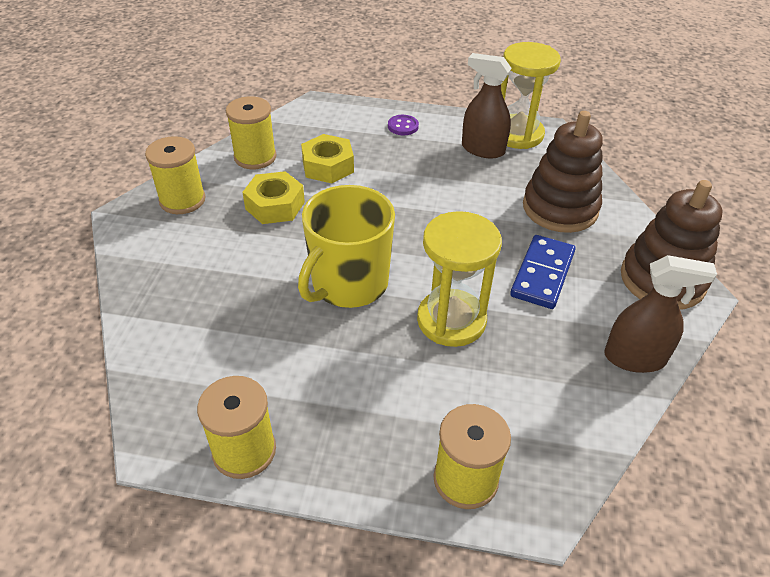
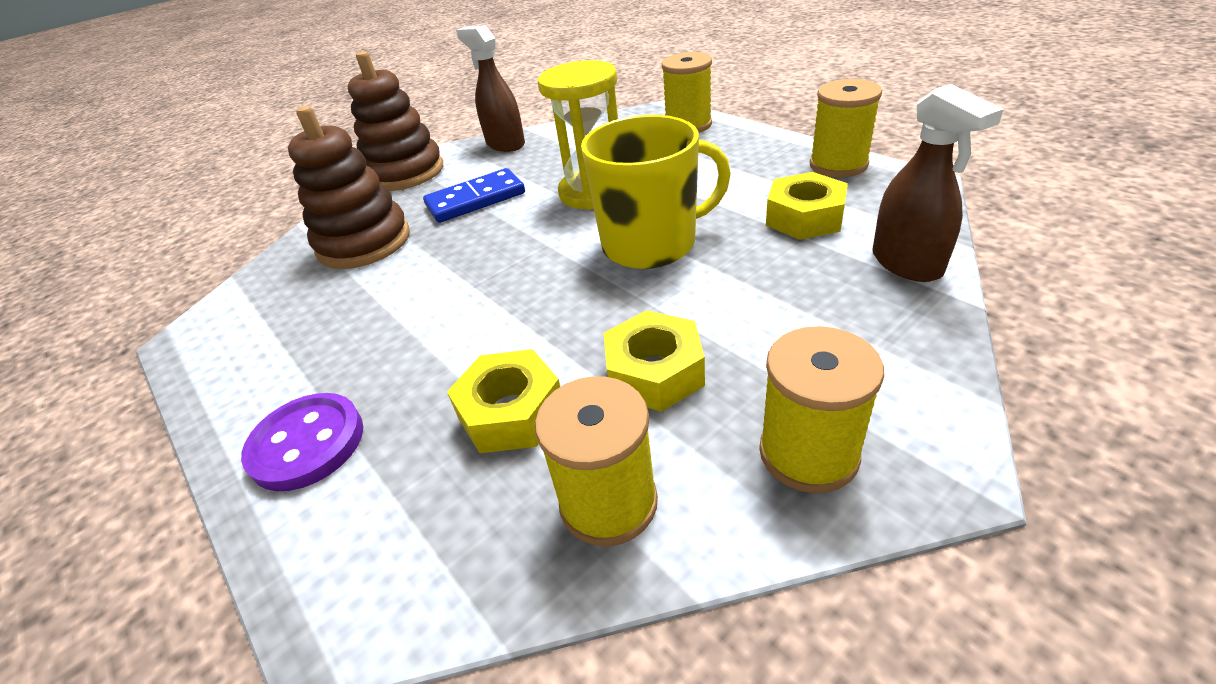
camera: 135 degrees left, 5 degrees down
(246, 355) = (804, 217): none -> yellow nut
(403, 126) = (307, 444): purple button -> purple button, size x1.71
(482, 149) = (296, 343): brown spray bottle -> brown spray bottle (906, 263)
(517, 134) = (223, 347): yellow hourglass -> none

